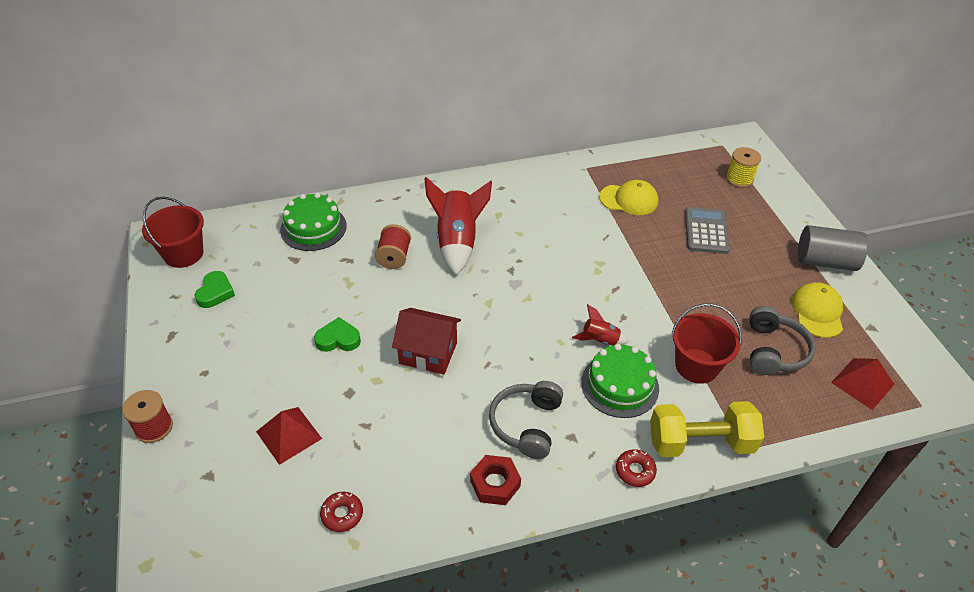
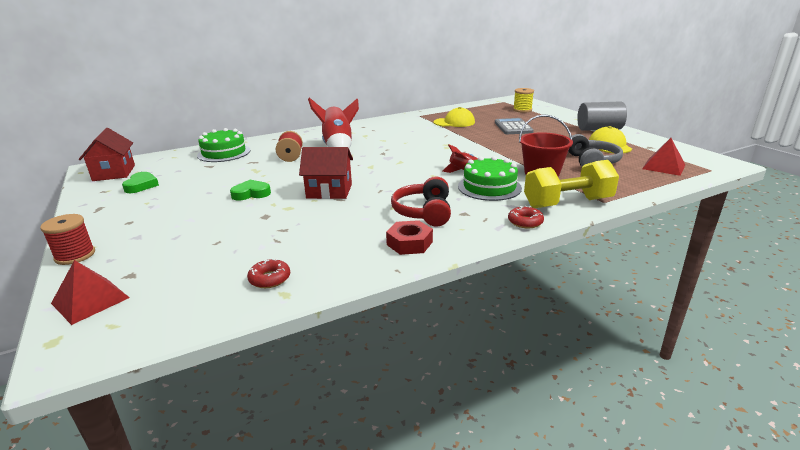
camera: 10 degrees left, 20 degrees down
(183, 254) = (114, 173): red bucket -> red house
(289, 435) = (211, 243): red pyramid -> red pyramid (90, 300)
(526, 424) = (424, 212): grey headphones -> red headphones

